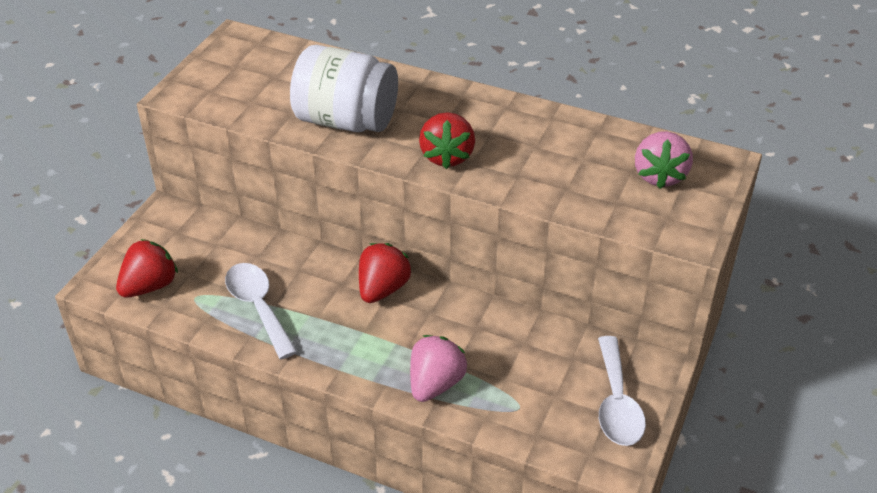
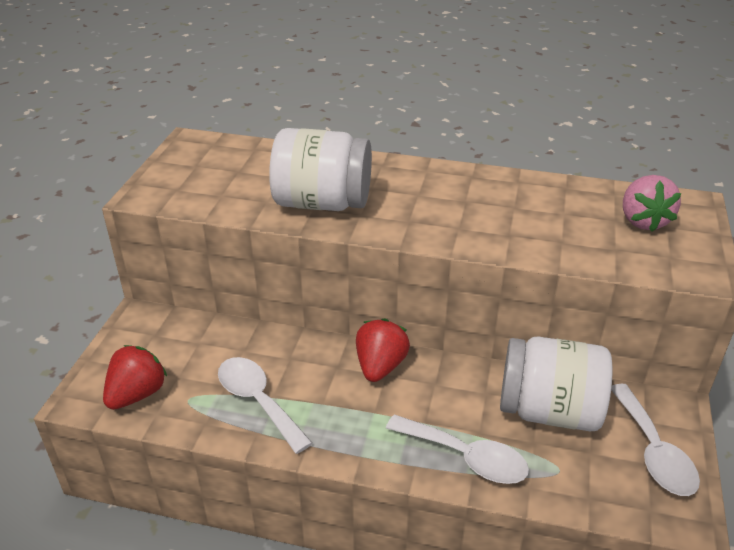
camera: 10 degrees left, 5 degrees down
(435, 384) = (466, 457): pink strawberry -> white spoon
(447, 156) = (434, 225): red strawberry -> none
(531, 352) = (549, 411): none -> white jar

